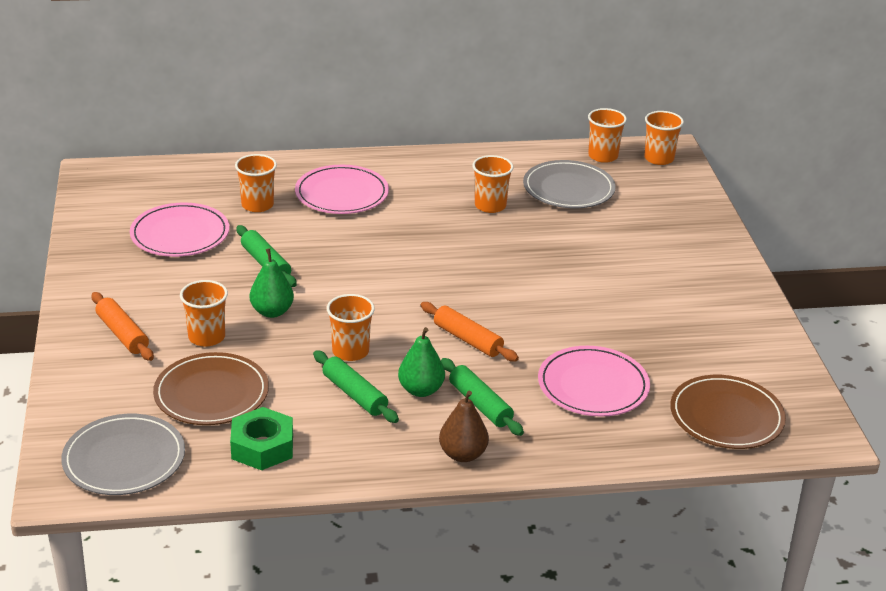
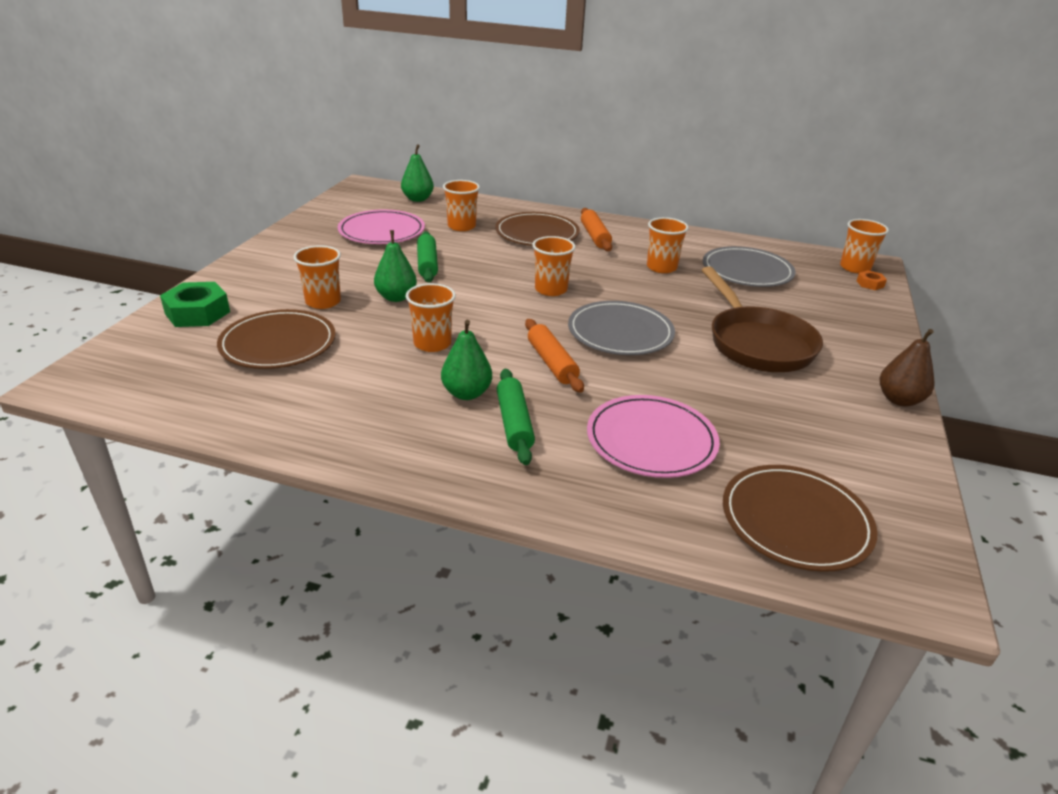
camera: 25 degrees right, 0 degrees up
(122, 334) = (261, 283): orange rolling pin -> orange rolling pin (594, 236)
(124, 459) = (147, 374): grey plate -> grey plate (620, 332)
(176, 178) = (417, 199): none -> green pear
(262, 447) = (271, 399): green nut -> green nut (197, 313)
(341, 194) = (537, 233): pink plate -> brown plate
(355, 394) = (400, 379): green rolling pin -> none
(462, 454) = (453, 466): brown pear -> brown pear (899, 400)
(603, 156) = (798, 255): orange cup -> orange cup (551, 289)
(620, 269) = (757, 343): none -> brown pan
(680, 175) = (870, 284): none -> orange nut

